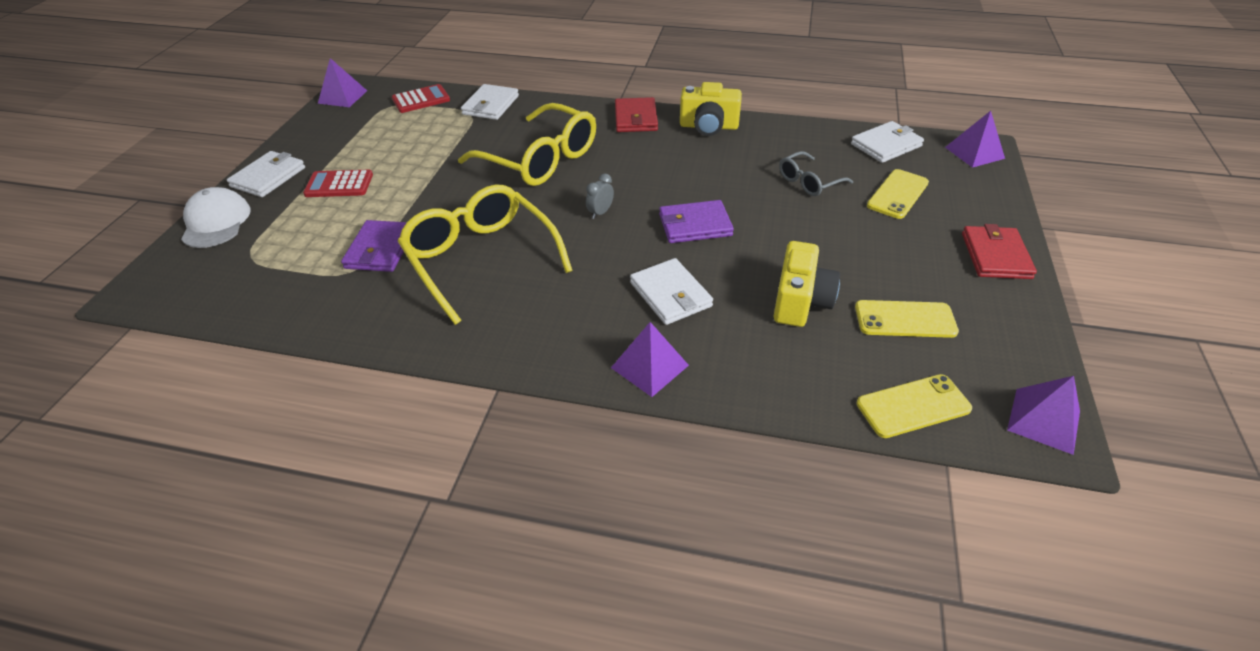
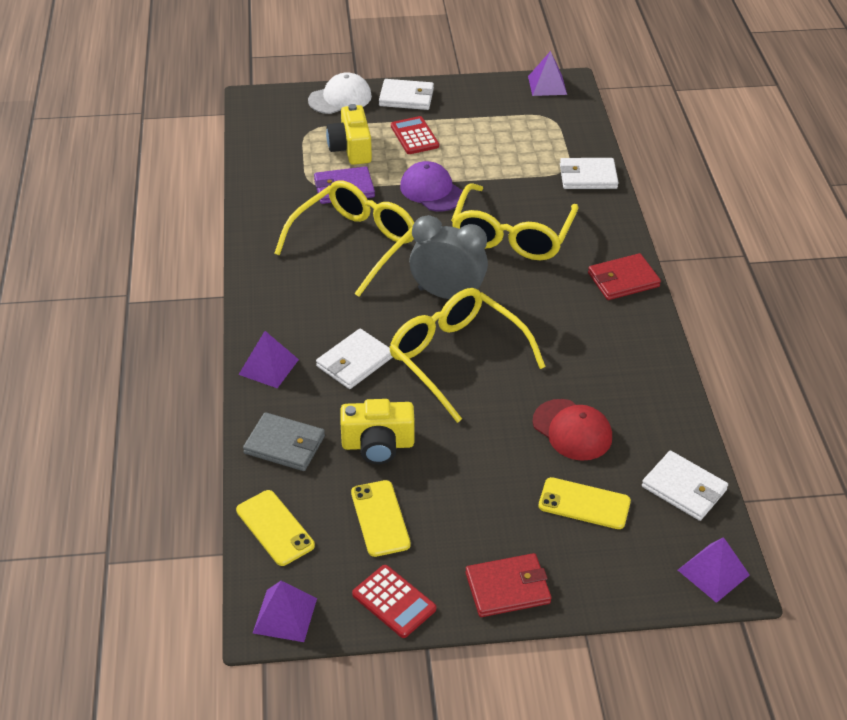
camera: 70 degrees right, 0 degrees up
(421, 100) = (571, 131): red calculator -> red calculator (394, 601)
(436, 191) = (431, 190): none -> purple cap
(600, 213) = (447, 294): grey clock -> grey clock, size x2.43
(695, 225) = (457, 359): purple wallet -> yellow glasses
(708, 126) = (639, 337): yellow camera -> yellow camera (351, 149)
(783, 374) = (285, 444): none -> grey wallet
(809, 181) = (572, 430): grey glasses -> red cap

